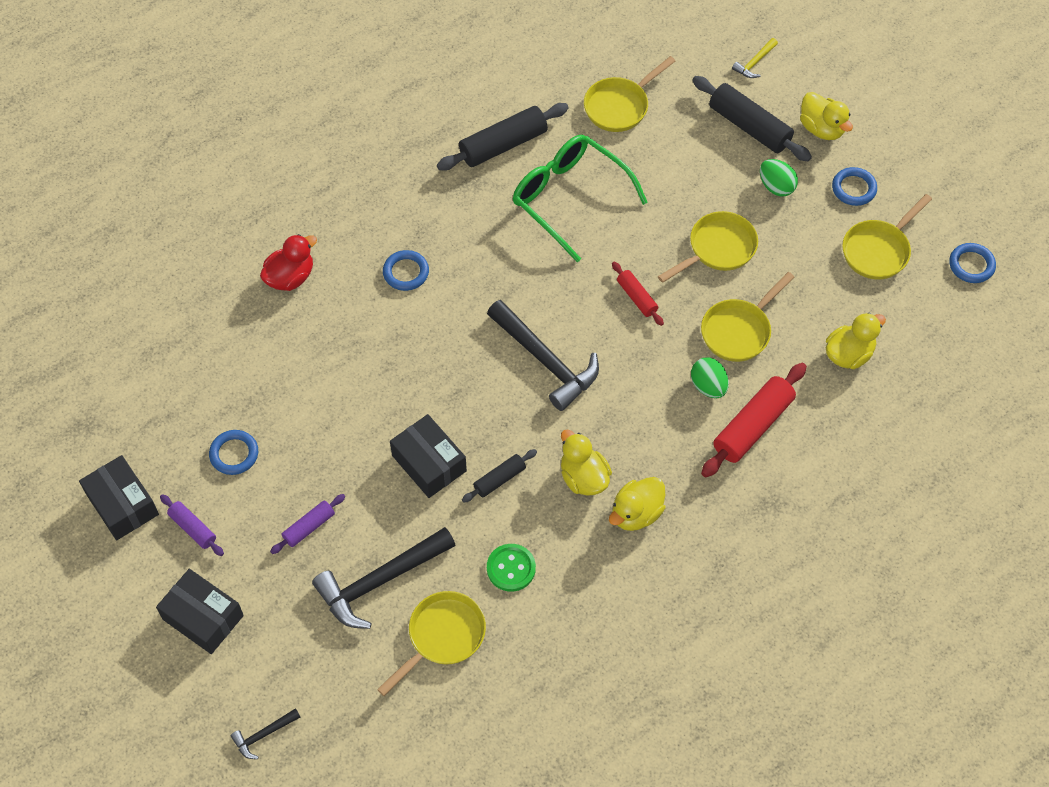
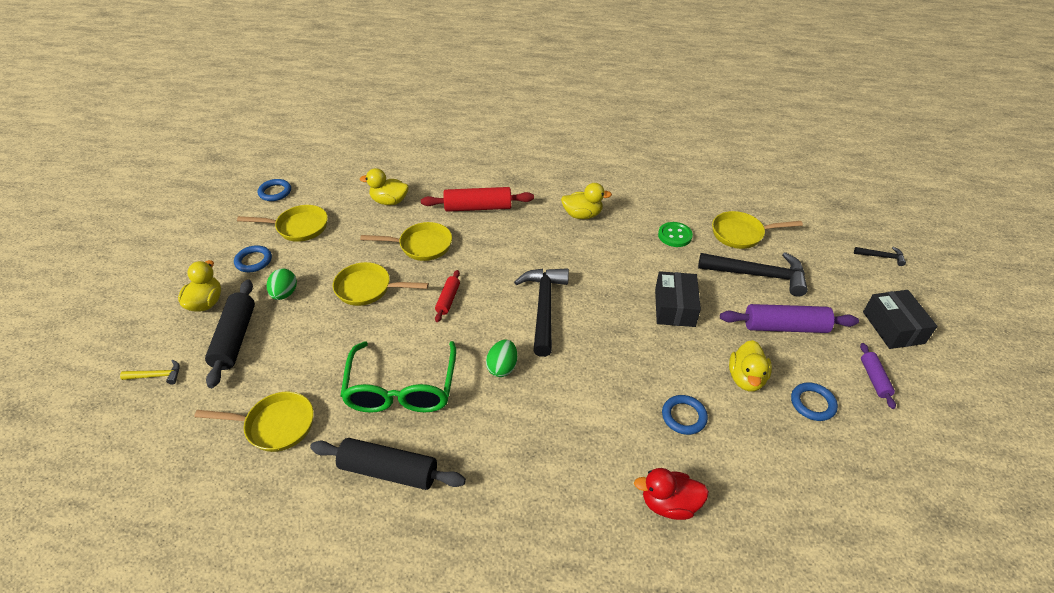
camera: 135 degrees left, 15 degrees down
(122, 504) = (928, 431): black box -> none
(309, 527) = (785, 327): purple rolling pin -> purple rolling pin, size x1.82
(406, 272) = (573, 431): blue ring -> blue ring (684, 416)
(499, 479) = (639, 273): black rolling pin -> none
(583, 477) = (591, 244): yellow duck -> yellow duck (746, 378)
(708, 386) = (474, 235): green egg -> green egg (502, 367)

